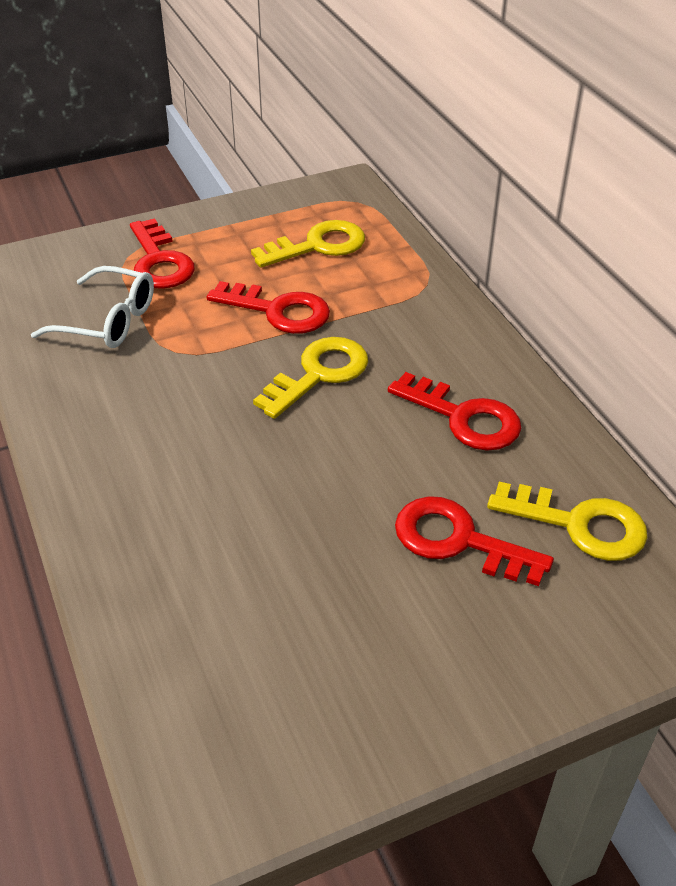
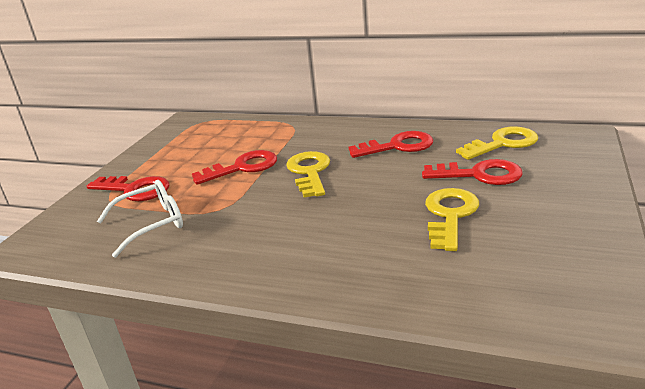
camera: 45 degrees left, 15 degrees down
(318, 245) = (214, 141): yellow key -> yellow key (450, 215)
(458, 541) = (479, 175): red key -> red key turned 150 degrees counterclockwise

